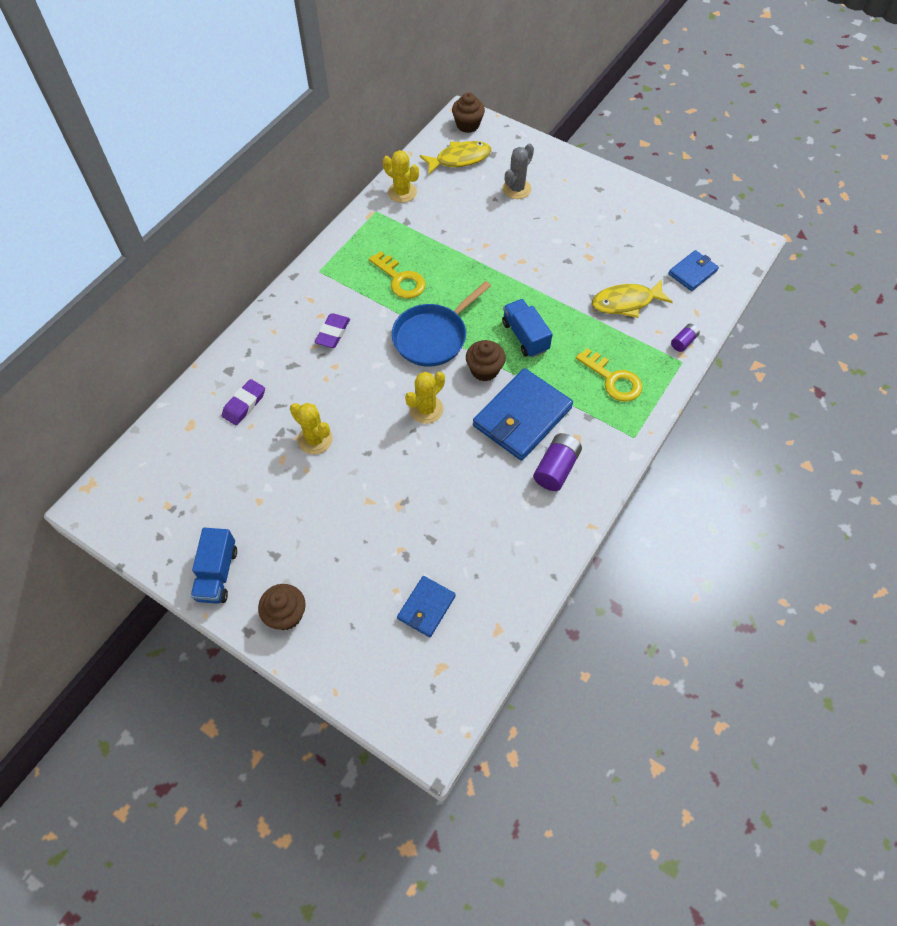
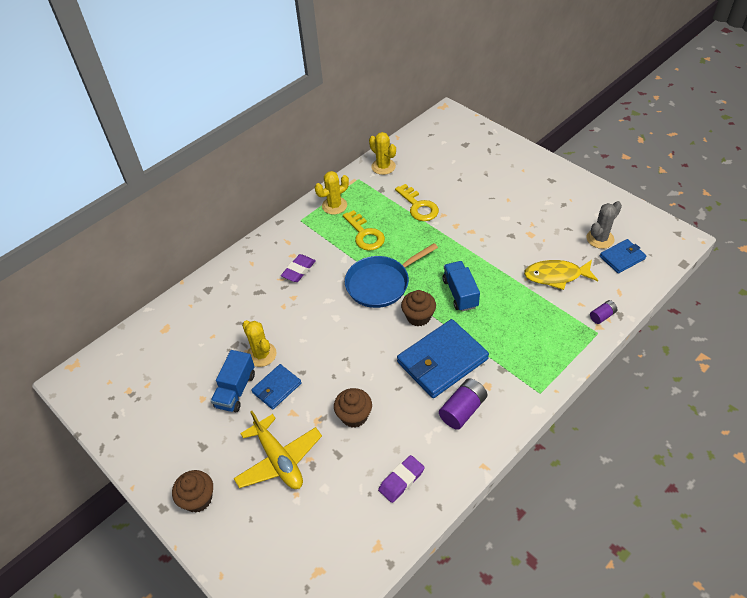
camera: 15 degrees right, 10 degrees down
(217, 574) = (151, 454): blue truck -> blue truck (235, 390)
(244, 404) = (212, 318): purple eraser -> purple eraser (401, 480)
(367, 556) = (279, 460): none -> yellow plane
(426, 409) = (360, 343): yellow cactus -> yellow cactus (334, 205)
(426, 607) = (318, 514): blue wallet -> blue wallet (276, 388)
(459, 159) = (437, 145): yellow fish -> none
(468, 125) = (450, 120): brown cupcake -> brown cupcake (354, 416)
(516, 189) = (479, 173): grey cactus -> grey cactus (600, 239)
(613, 379) = (531, 340): yellow key -> yellow key (418, 206)

